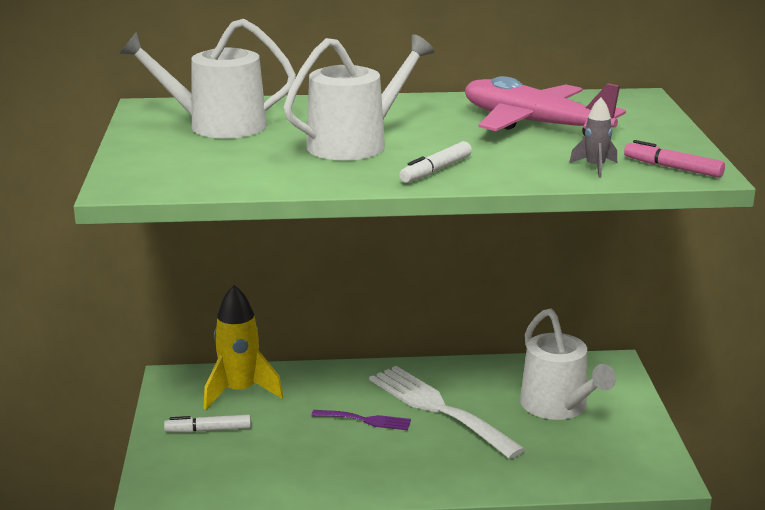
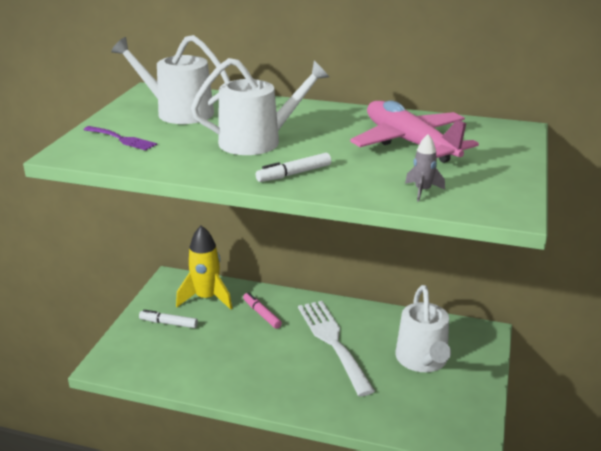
camera: 20 degrees right, 5 degrees up
(366, 420) = (276, 339): purple fork -> purple fork (122, 139)
(673, 168) = (488, 202): pink marker -> pink marker (261, 314)

